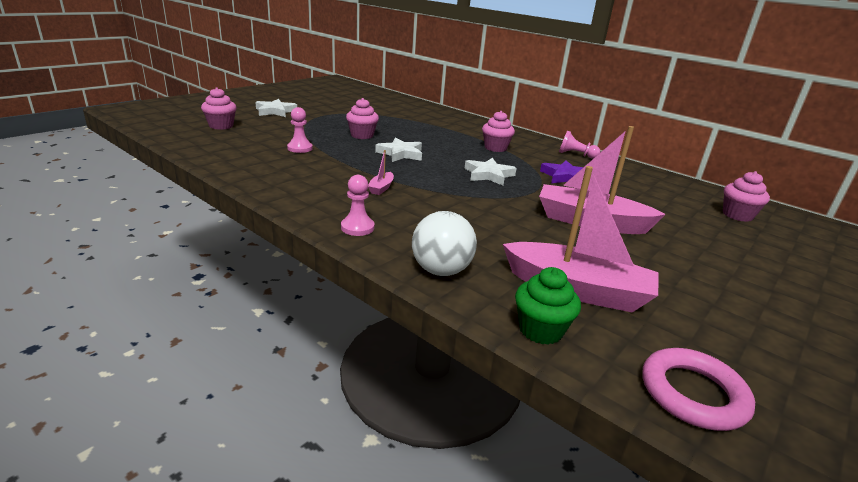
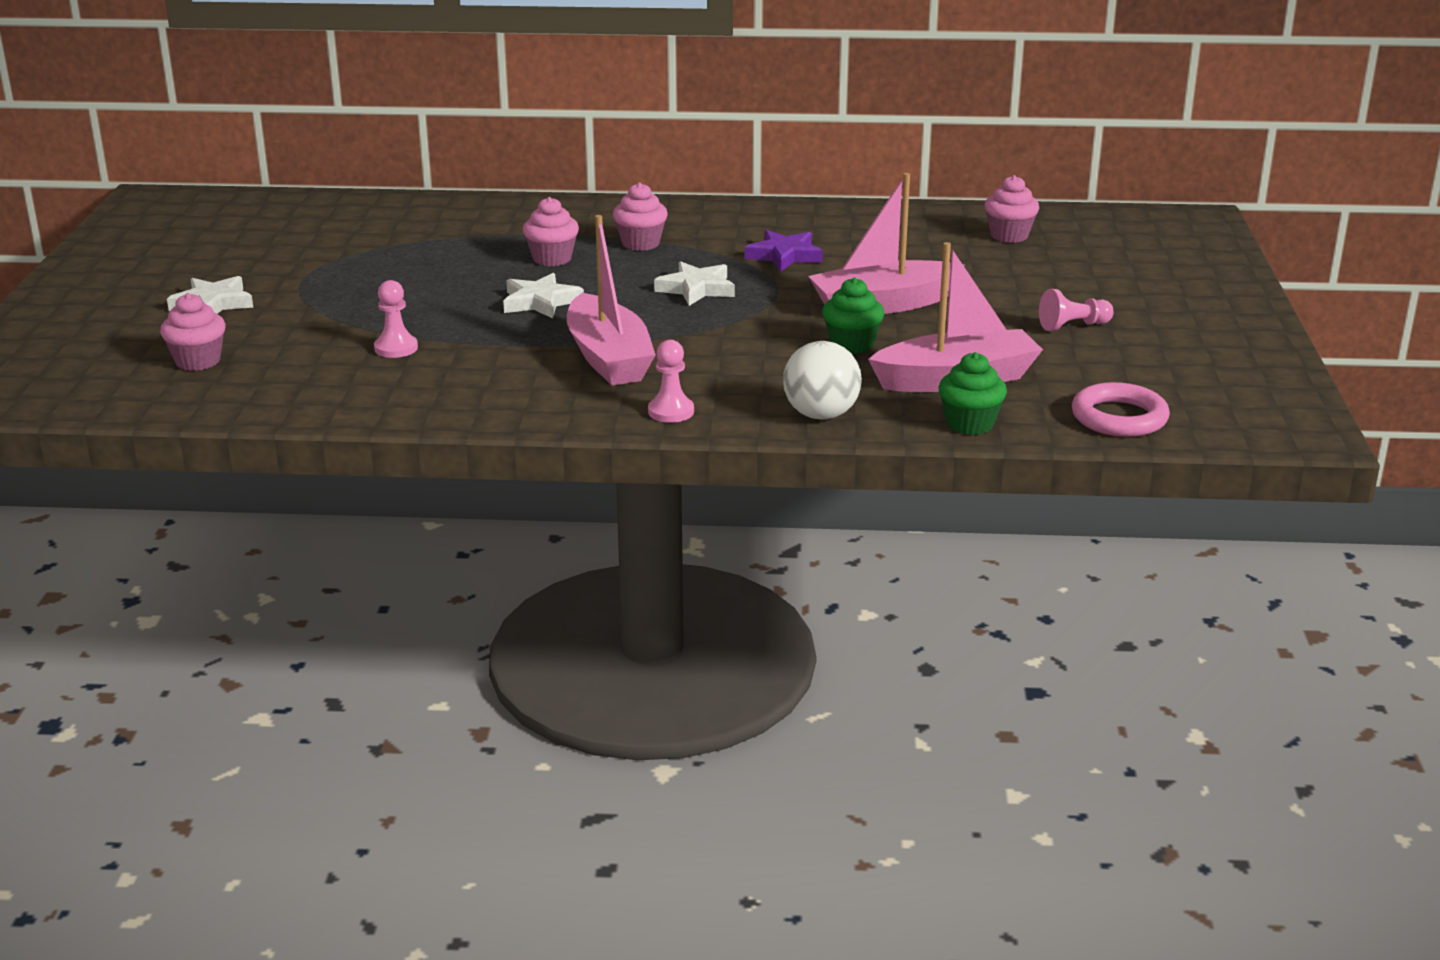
camera: 35 degrees left, 0 degrees up
(362, 135) = (434, 294): pink cupcake -> pink cupcake (552, 259)
(381, 188) = (608, 358): pink boat -> pink boat, size x2.44
(533, 236) = (852, 345): none -> green cupcake
(575, 155) = (750, 215): pink pawn -> pink pawn (1073, 326)

